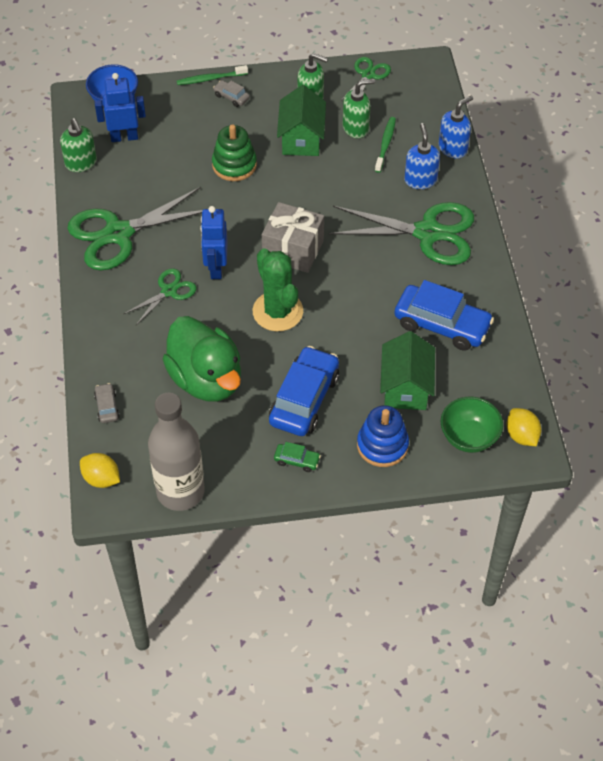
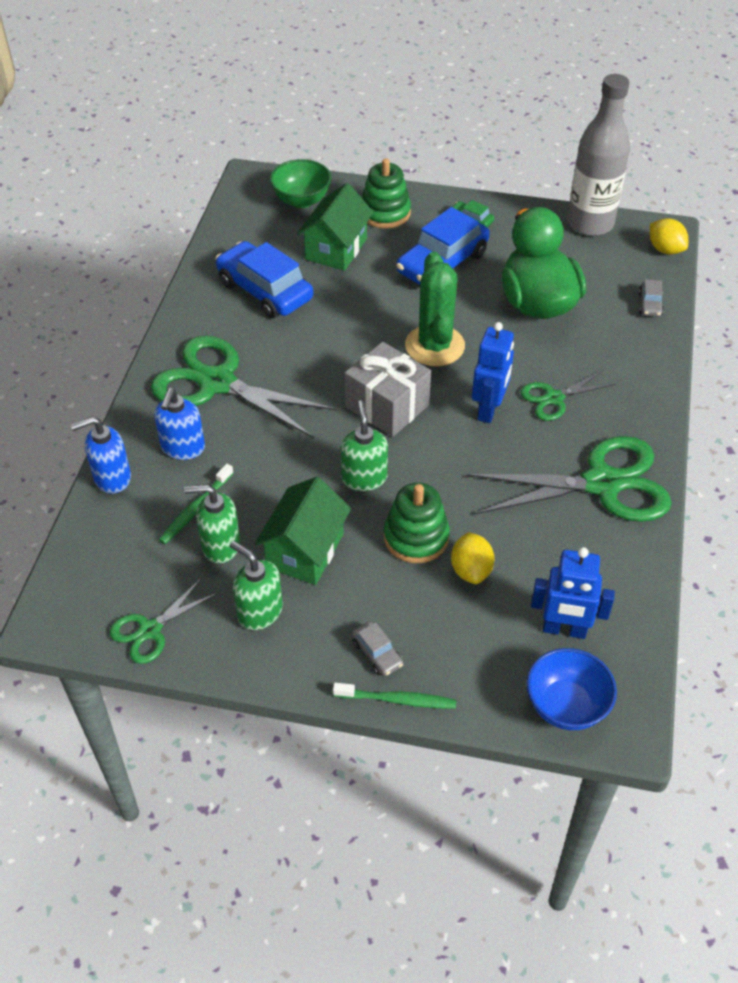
camera: 160 degrees left, 5 degrees down
(81, 163) = (638, 603): green soap dispenser -> green soap dispenser (364, 478)
(382, 445) = (385, 213): blue stacking toy -> green stacking toy
(521, 435) = (253, 191): yellow lemon -> yellow lemon (471, 570)

